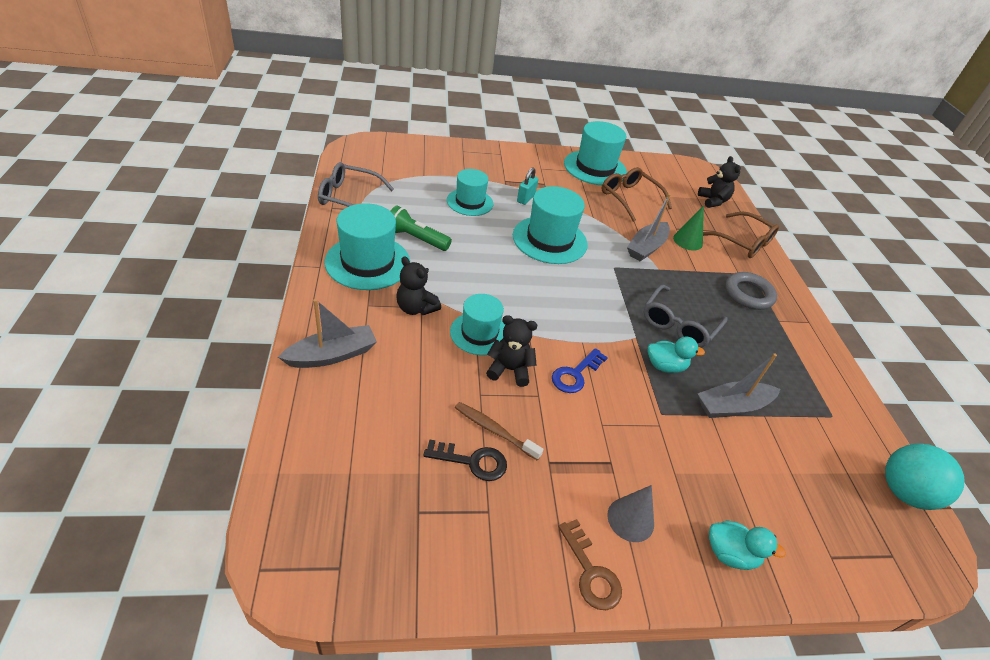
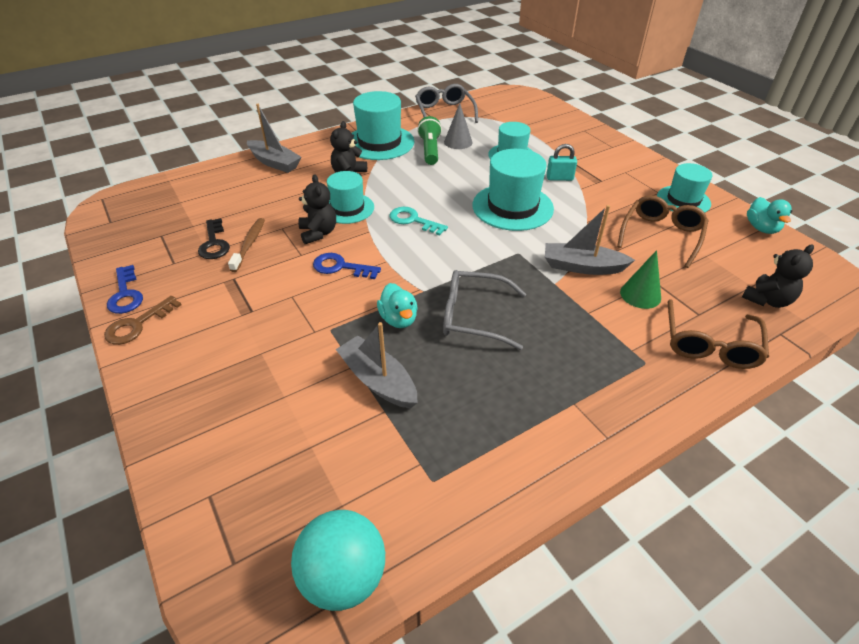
camera: 70 degrees right, 0 degrees up
(526, 575) = (125, 294): none -> blue key
(531, 300) = (413, 220): none -> turquoise key
(595, 168) = (683, 200): turquoise hat -> turquoise hat, size x0.65
(630, 519) = (196, 335): grey cone -> grey cone (458, 142)
(730, 554) = (183, 408): turquoise duck -> turquoise duck (761, 228)
(748, 294) = (596, 365): grey ring -> none

